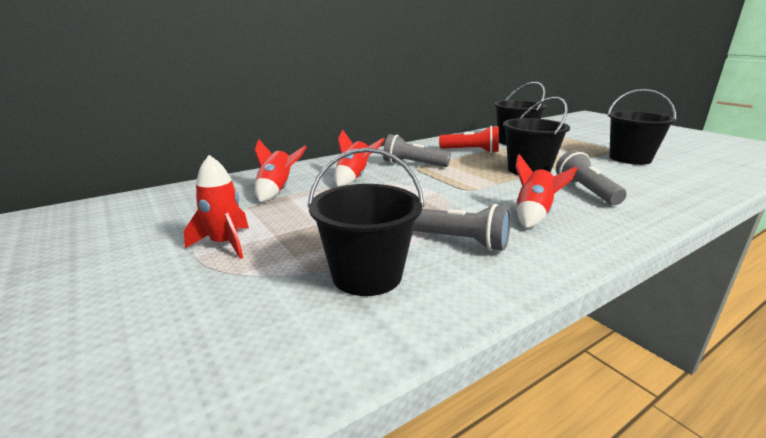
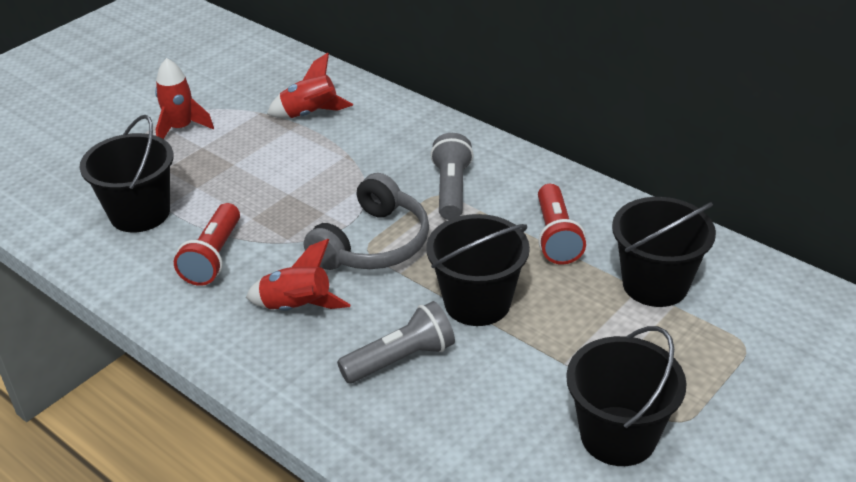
camera: 75 degrees right, 15 degrees up
(354, 178) = (373, 154): red rocket -> none
(460, 241) = (213, 257): grey flashlight -> red flashlight
(462, 187) = (373, 243): none -> grey headphones

